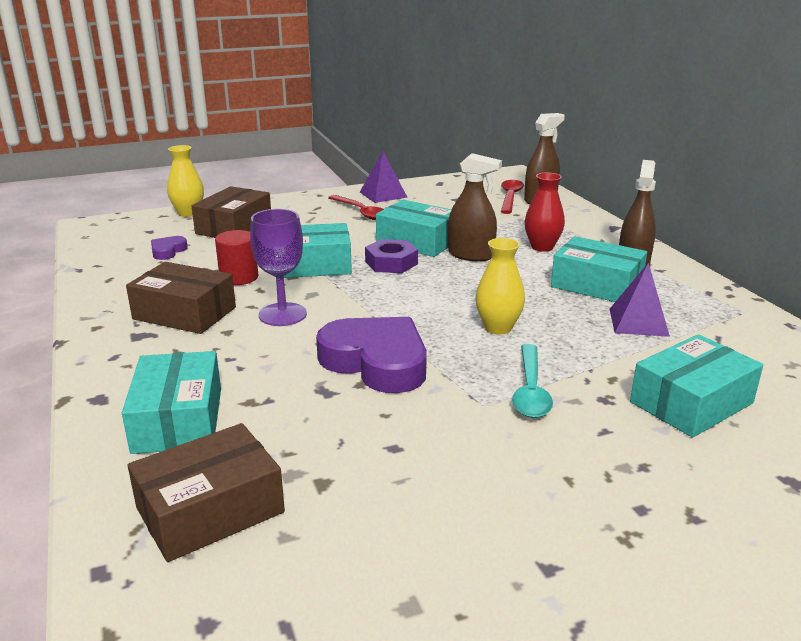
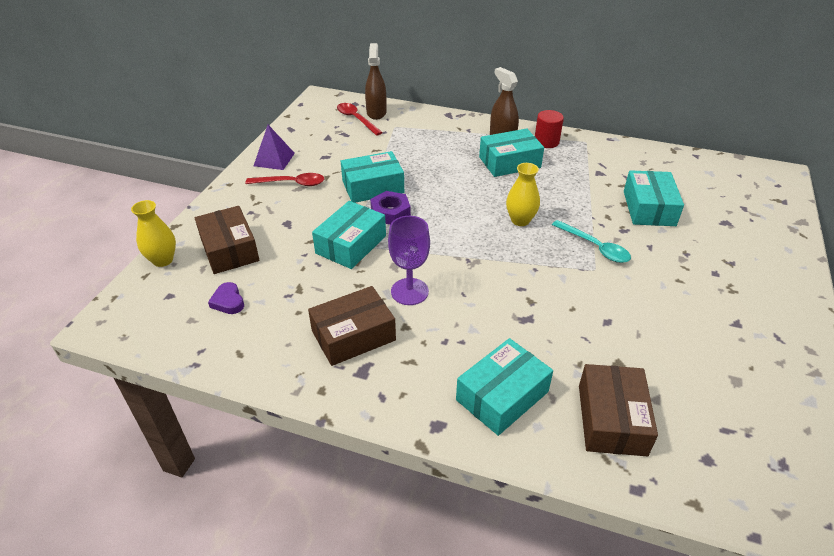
camera: 50 degrees left, 15 degrees up
(178, 420) = (502, 396): turquoise box -> turquoise box turned 75 degrees counterclockwise
(239, 277) = (326, 286): red cylinder -> red cylinder (546, 142)
(376, 362) = (513, 283): purple heart -> none
(471, 255) = (419, 179): brown spray bottle -> none
(542, 247) = (442, 150): red vase -> none
(638, 322) = (563, 175): purple pyramid -> none

